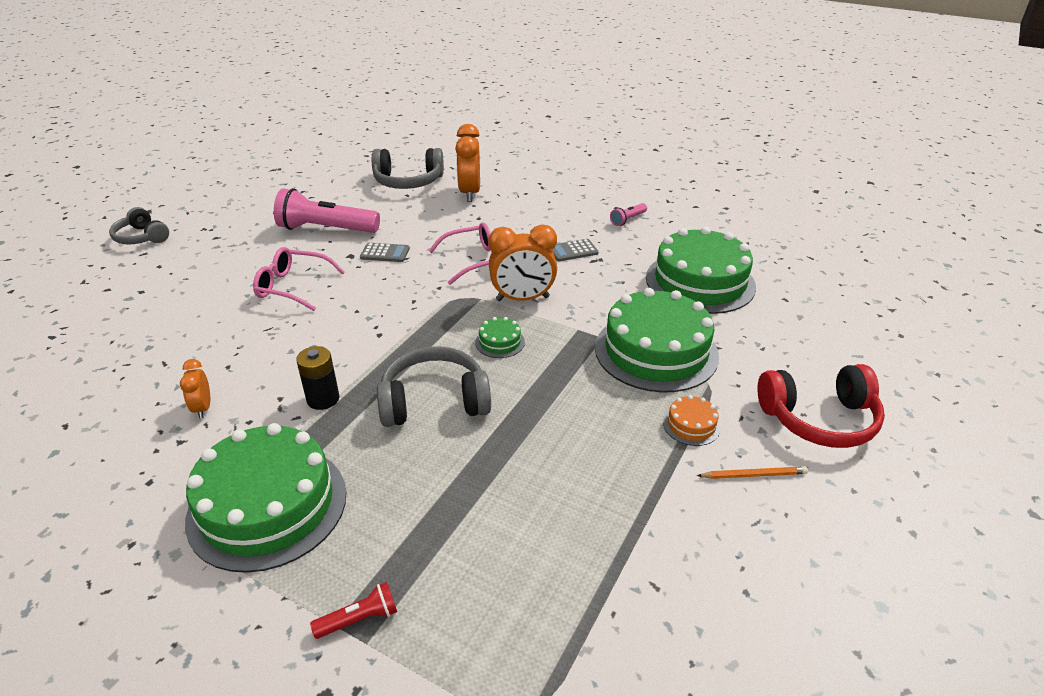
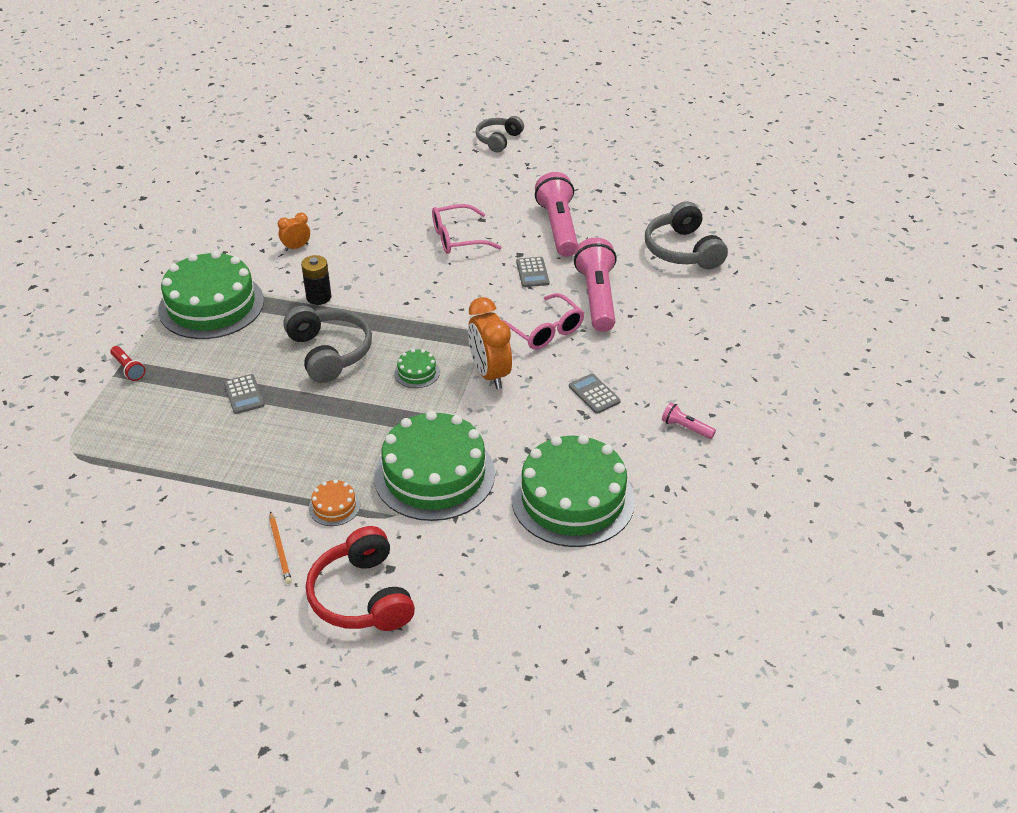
camera: 75 degrees right, 5 degrees up
(292, 286) = (457, 238): pink glasses -> pink glasses turned 105 degrees counterclockwise
(445, 228) = (597, 297): none -> pink flashlight
(470, 193) = (681, 298): orange clock -> none
(478, 485) = (244, 394): none -> grey calculator

